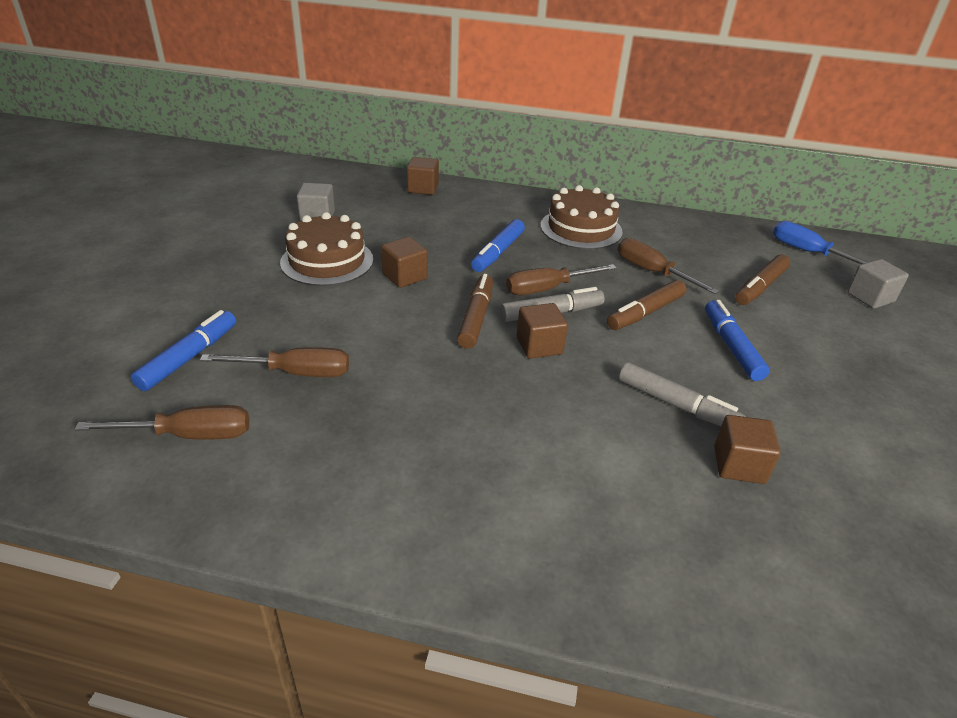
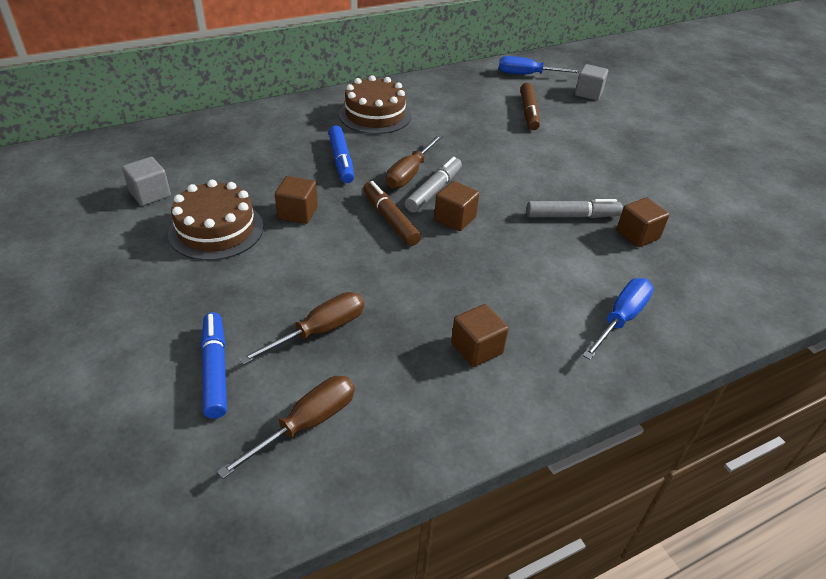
camera: 40 degrees left, 5 degrees up
(423, 188) = (210, 129): brown cube -> brown cube (476, 348)
(595, 535) = (621, 319): none -> blue screwdriver
(645, 313) = (488, 162): brown marker -> none
(652, 272) = (458, 129): brown screwdriver -> none
(731, 346) = (557, 162): blue marker -> none

